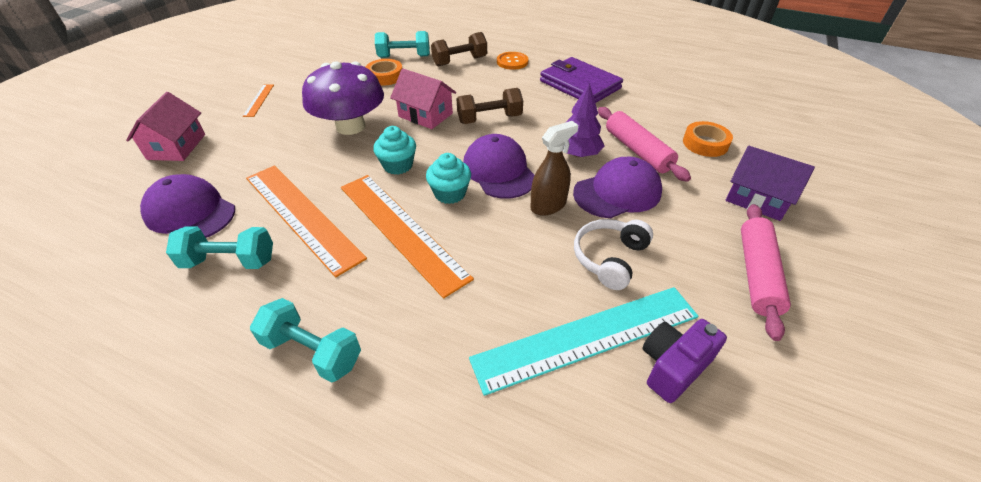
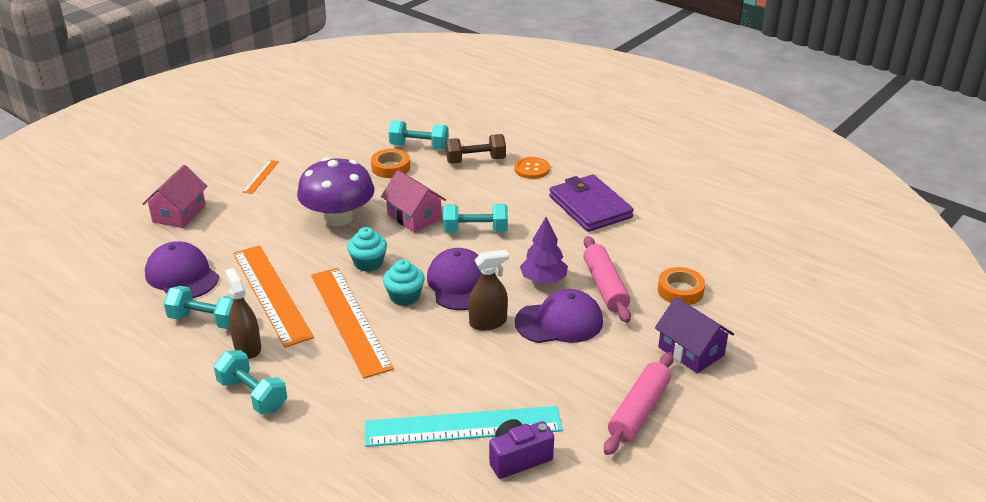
camera: 15 degrees right, 10 degrees down
(289, 286) = (247, 347): none -> brown spray bottle
(489, 119) = (475, 231): brown dumbbell -> turquoise dumbbell
(609, 258) = (517, 375): white headphones -> none

